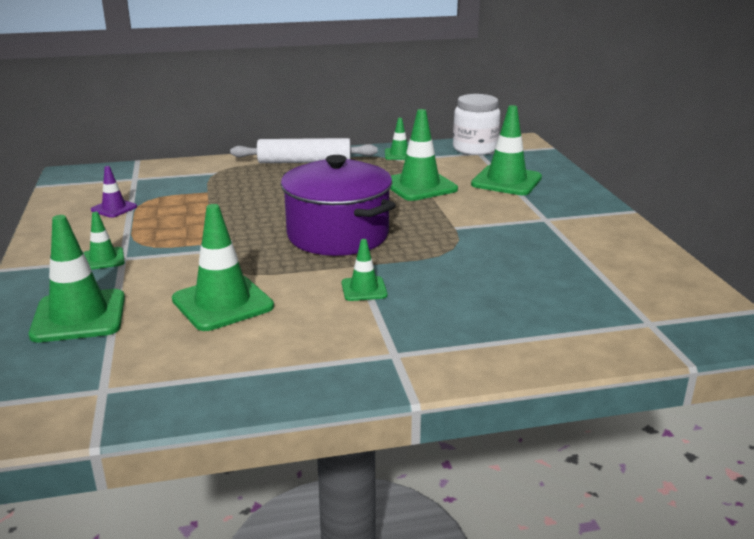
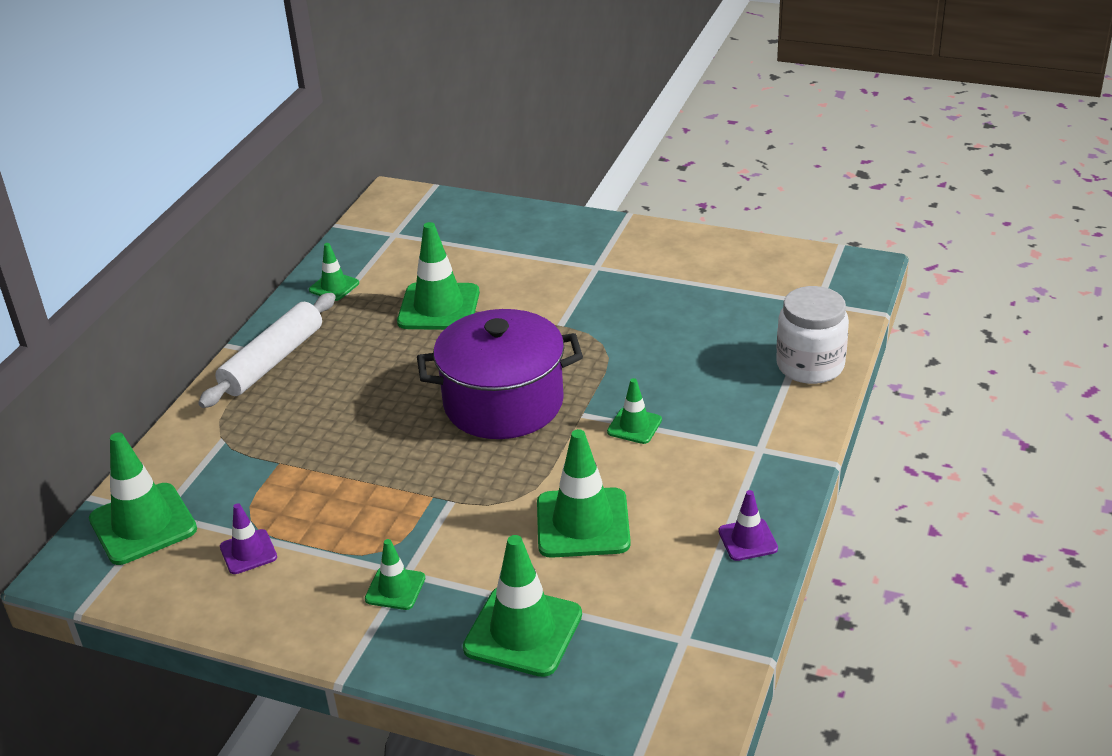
camera: 55 degrees left, 10 degrees up
(258, 384) = (747, 540): none -> purple traffic cone
(475, 149) = (380, 232): white jar -> white jar (810, 365)
(506, 181) = (488, 250): green traffic cone -> green traffic cone (143, 524)

